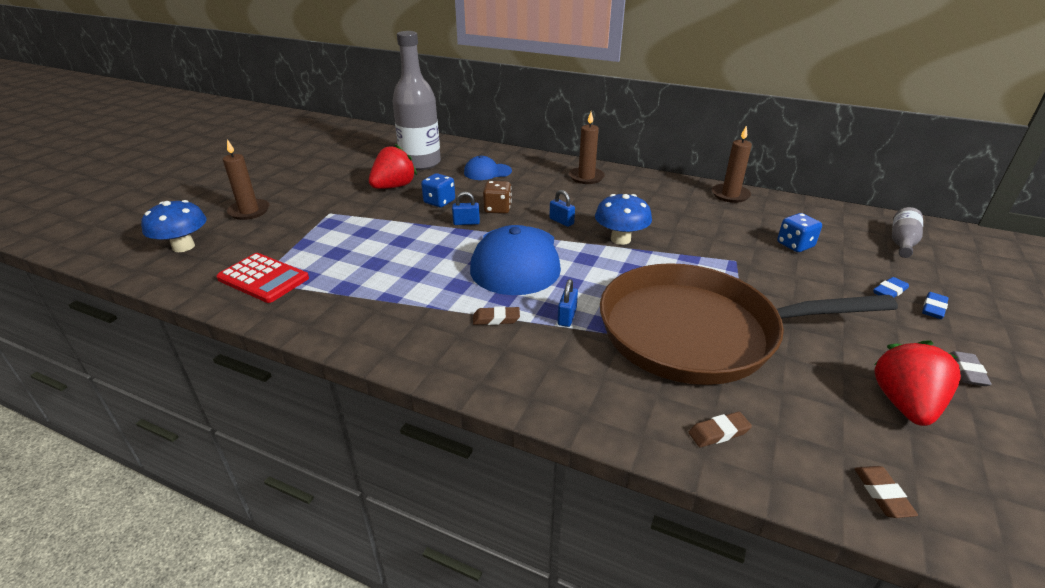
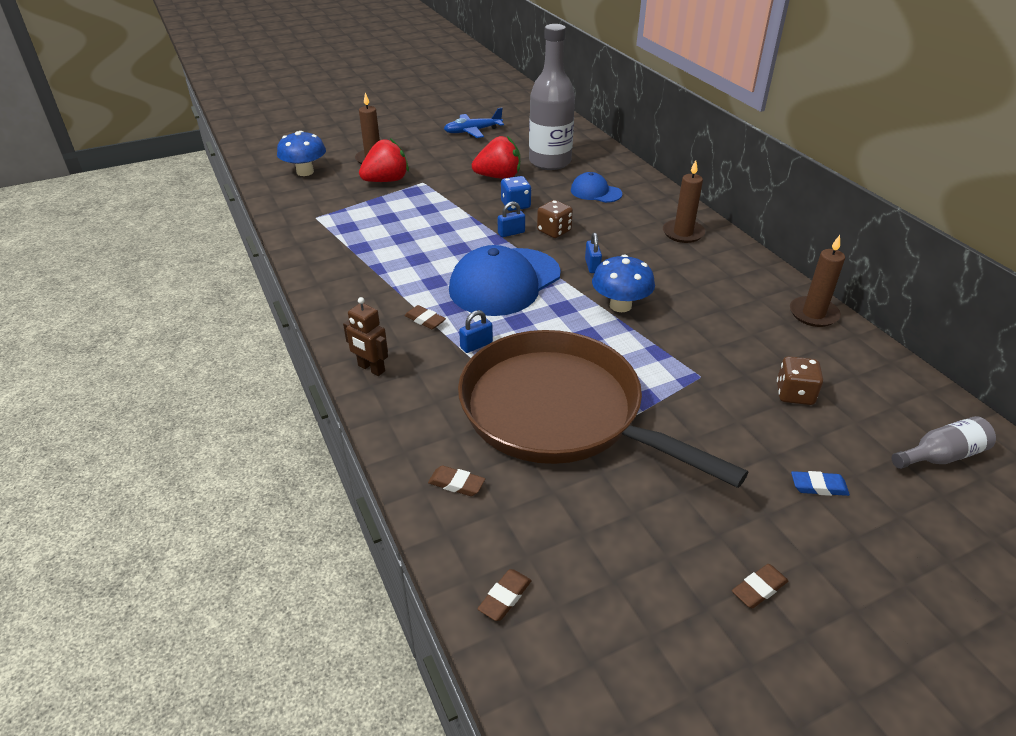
camera: 40 degrees right, 5 degrees up
(263, 278) = (322, 217): red calculator -> none
(319, 161) = (472, 131): none -> blue plane
(466, 223) = (511, 233): blue padlock -> blue padlock turned 60 degrees counterclockwise
(510, 384) = (371, 368): none -> brown robot
(795, 245) = (794, 394): blue dice -> brown dice
(904, 404) = (642, 566): red strawberry -> red strawberry (386, 181)
(933, 308) = (839, 527): blue eraser -> none
(967, 371) = (759, 588): grey eraser -> brown eraser

